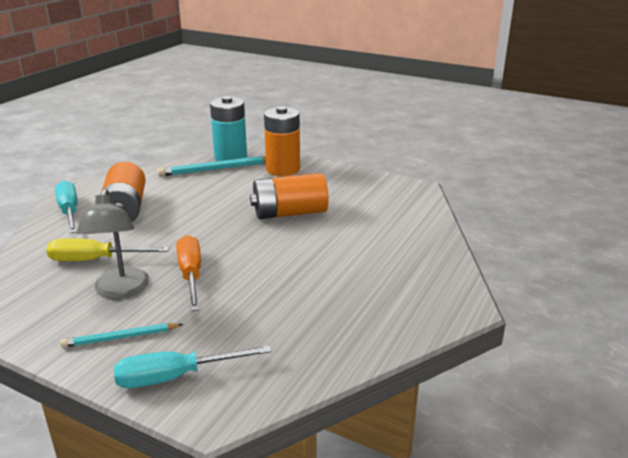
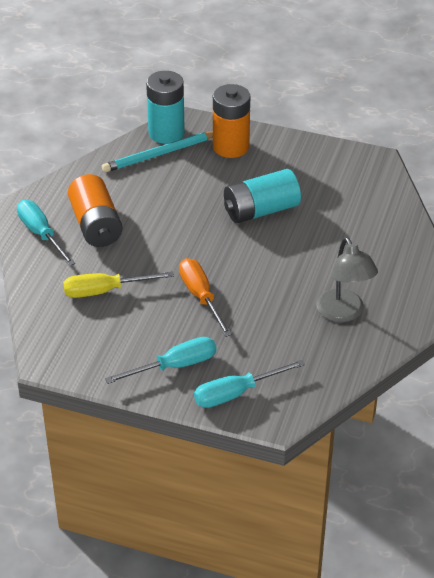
camera: 10 degrees left, 15 degrees up
(120, 290) = (148, 321): grey lamp -> grey lamp (343, 313)
(120, 337) = (175, 366): turquoise pencil -> turquoise screwdriver
(289, 213) = (261, 210): orange battery -> turquoise battery

